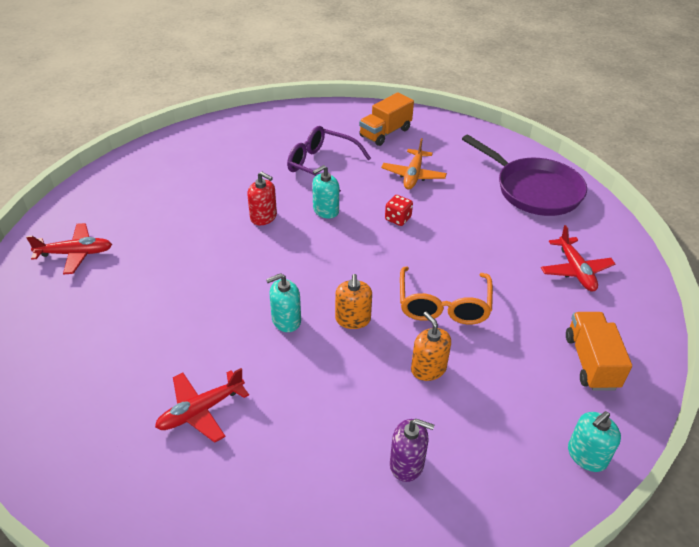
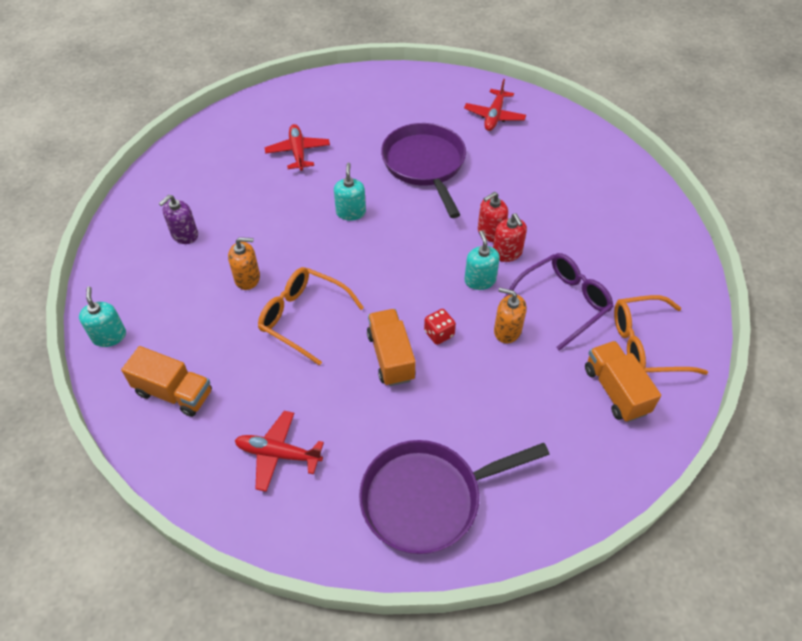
camera: 115 degrees right, 10 degrees up
(183, 285) = (425, 165): none -> purple pan
(284, 202) = (507, 253): none -> red soap dispenser
(337, 126) = (645, 345): none -> orange glasses
(353, 319) = (326, 251): orange soap dispenser -> orange soap dispenser (507, 330)
(413, 175) = (510, 381): orange plane -> none
(440, 238) = (391, 357): none -> orange truck

